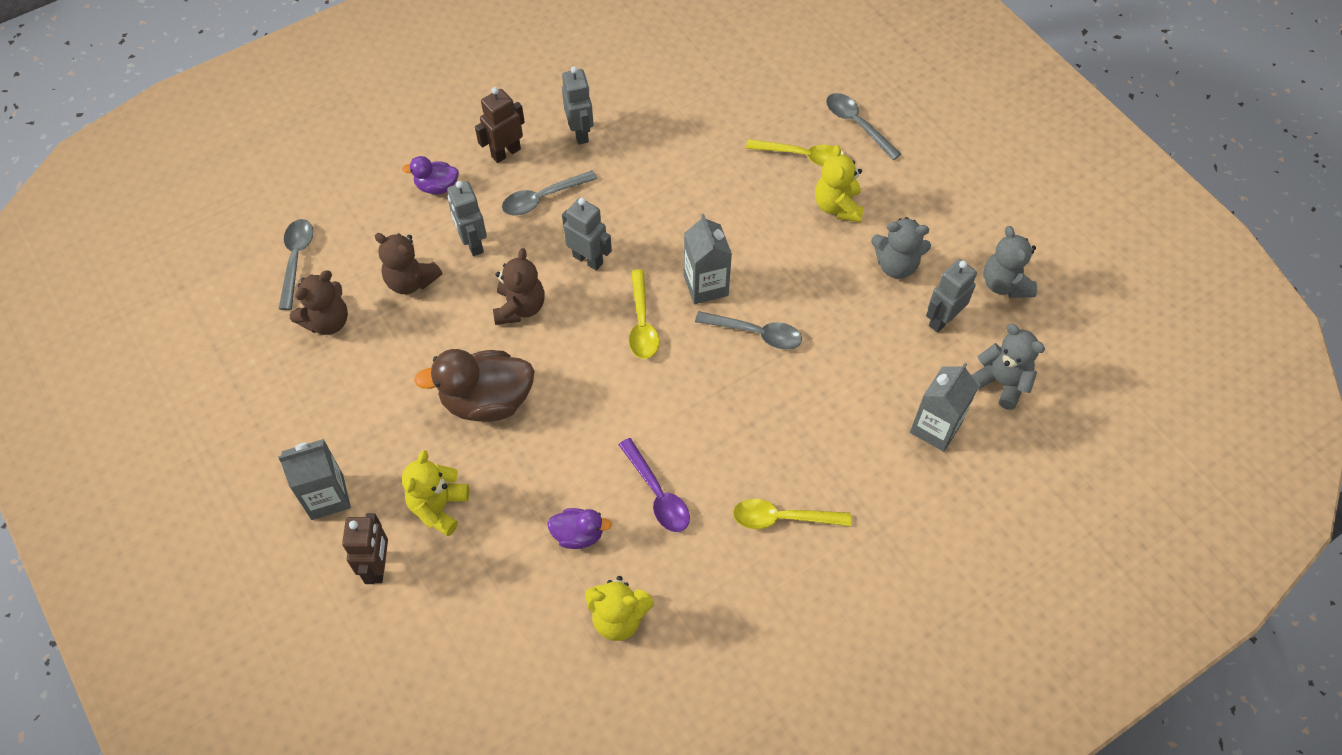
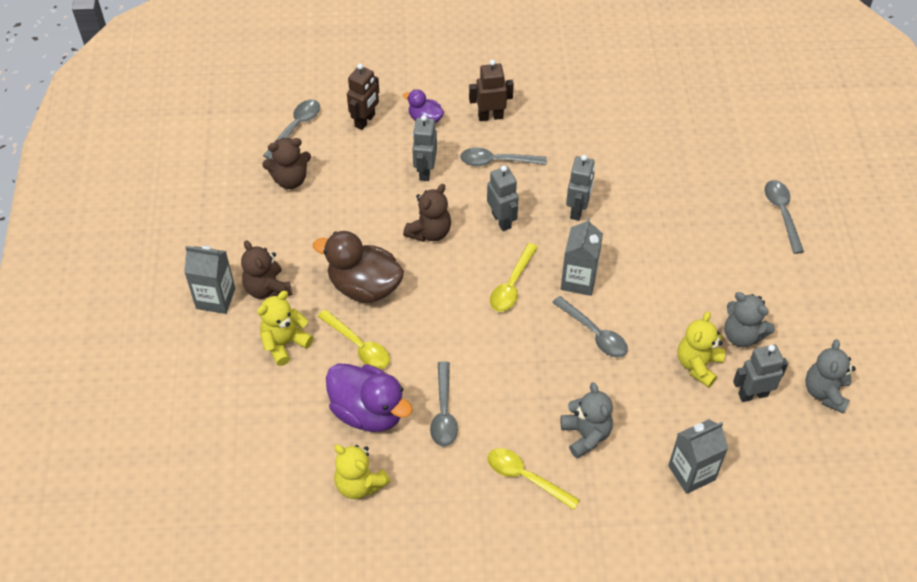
camera: 30 degrees right, 5 degrees down
(378, 567) = (219, 362): brown robot -> brown robot (365, 121)
(411, 281) = (364, 178): brown teddy bear -> brown teddy bear (267, 289)
(578, 535) = (368, 412): purple duck -> purple duck, size x1.88
(580, 133) = (556, 126): grey robot -> grey robot (577, 210)
(657, 494) = (444, 412): purple spoon -> grey spoon
(802, 156) = (720, 218): yellow spoon -> yellow spoon (358, 346)
(837, 206) = (723, 269): yellow teddy bear -> yellow teddy bear (698, 365)
(1001, 382) = (770, 466): grey teddy bear -> grey teddy bear (586, 435)

